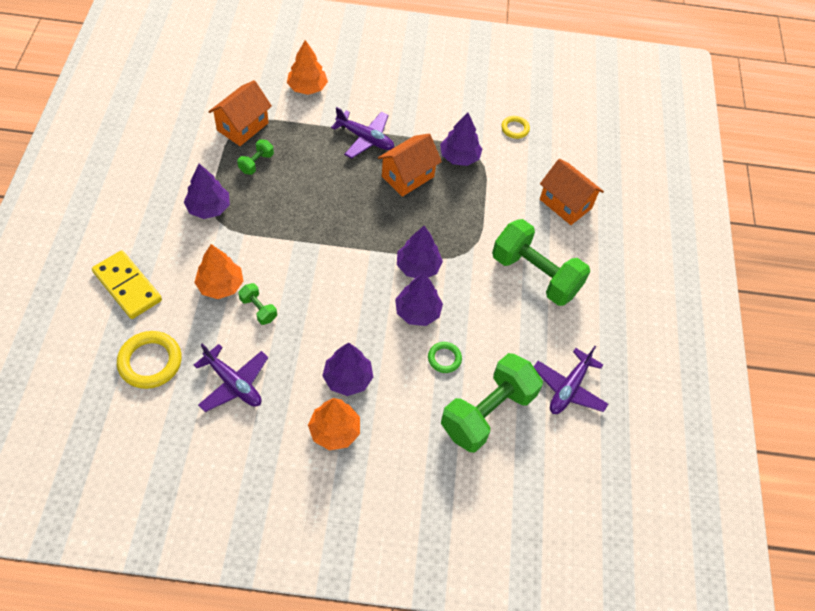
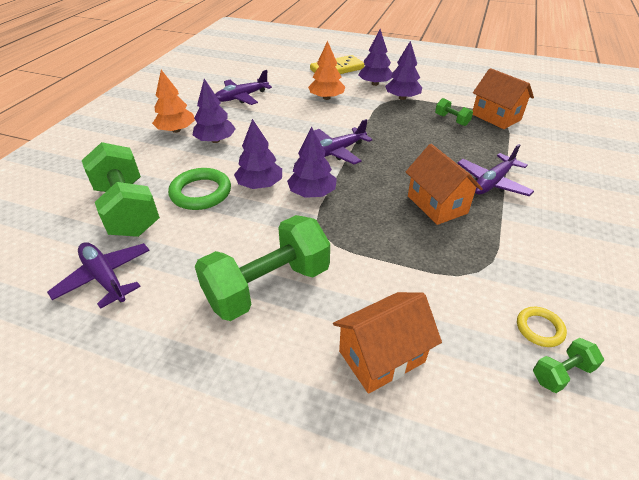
camera: 110 degrees right, 15 degrees down
(150, 362) = (275, 73): yellow ring -> none
(258, 309) = (298, 110): green dumbbell -> green dumbbell (561, 373)
(307, 88) = (561, 154): orange tree -> none
(343, 257) = (336, 151): none -> purple plane
(444, 358) = (201, 193): green ring -> green ring, size x1.79
(459, 157) = (472, 253): purple tree -> purple tree (375, 84)

